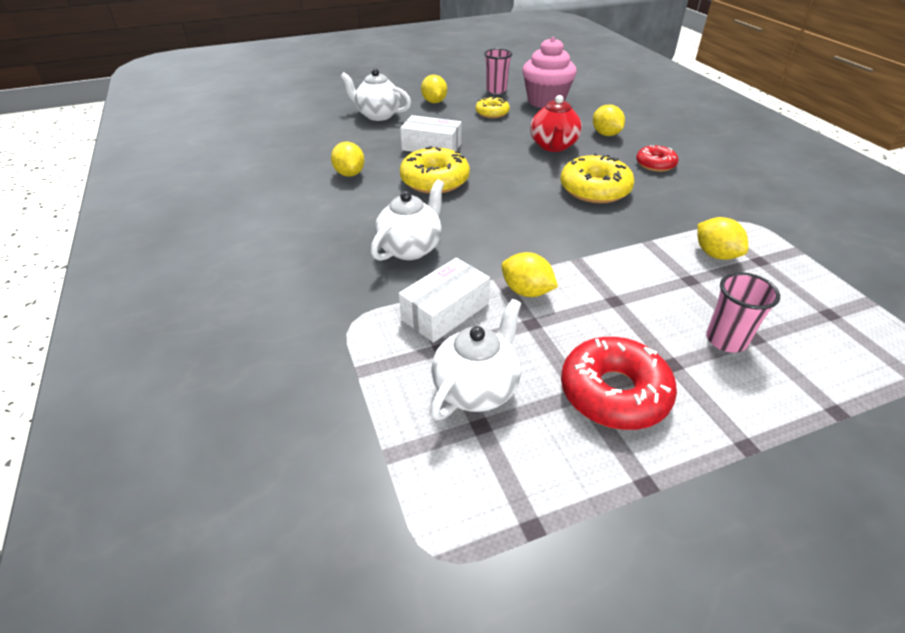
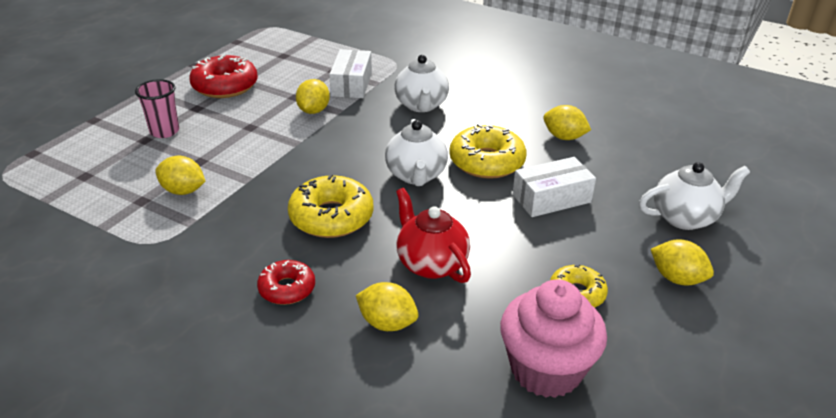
camera: 140 degrees right, 5 degrees down
(476, 388) = (298, 64): white teapot -> white teapot (416, 175)
(496, 90) = (654, 363): pink cup -> none
(526, 291) = (313, 111): yellow lemon -> yellow lemon turned 75 degrees counterclockwise

